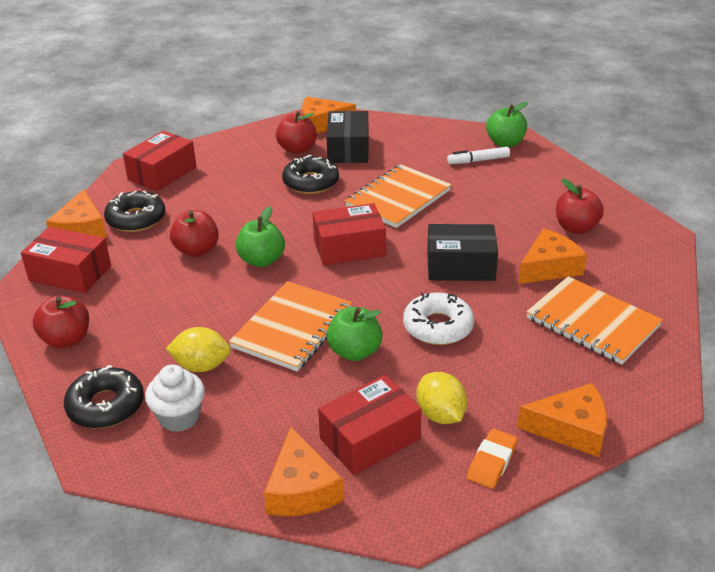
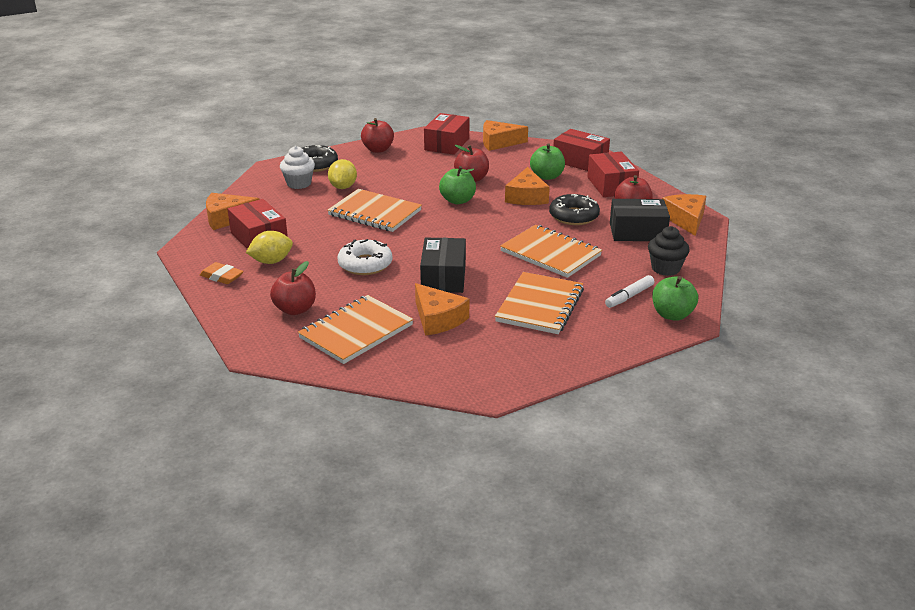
camera: 90 degrees right, 5 degrees down
(136, 219) = (513, 157): black donut -> none
(349, 248) = (473, 232): red box -> red box (611, 185)
(354, 352) = (344, 233): green apple -> green apple (547, 176)
(422, 140) = (665, 268): none -> black cupcake
(478, 161) = (629, 296): white marker -> white marker turned 120 degrees counterclockwise
(506, 207) = (540, 305): none -> orange notebook
(571, 429) = (239, 308): orange cheese -> orange cheese (526, 197)
(576, 228) = (503, 340): red apple -> red apple (295, 309)

